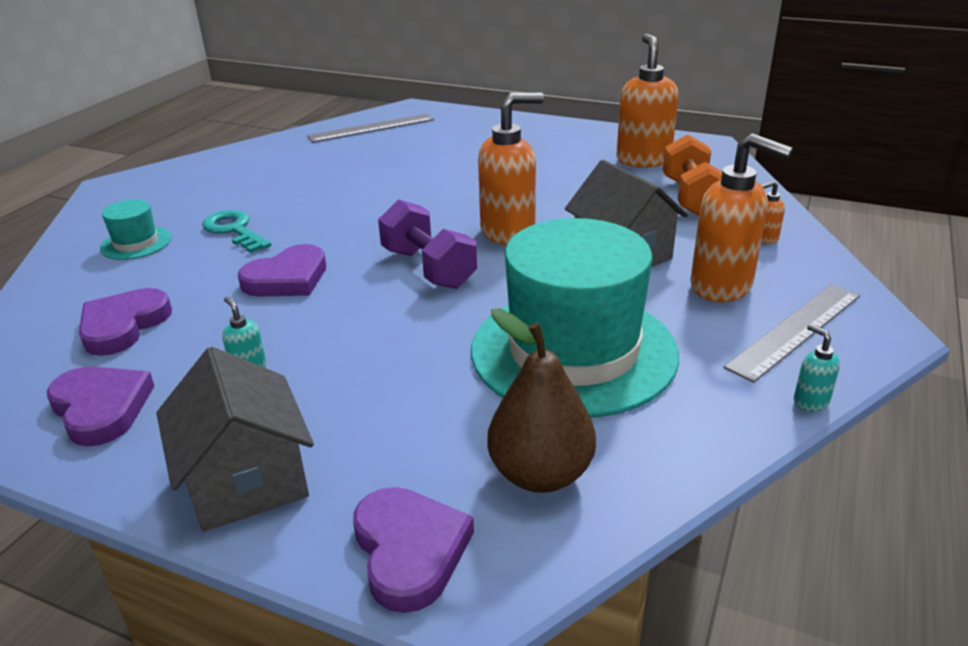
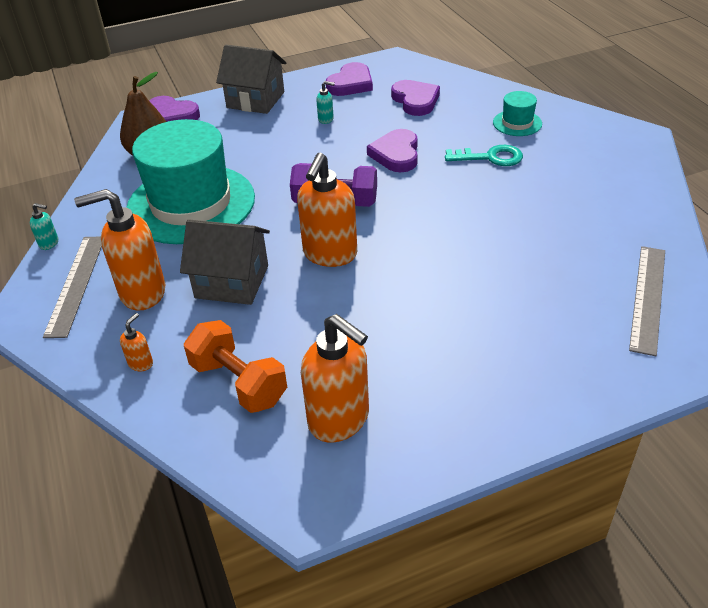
camera: 135 degrees right, 10 degrees up
(101, 408) = (351, 84): purple heart -> purple heart turned 60 degrees counterclockwise

